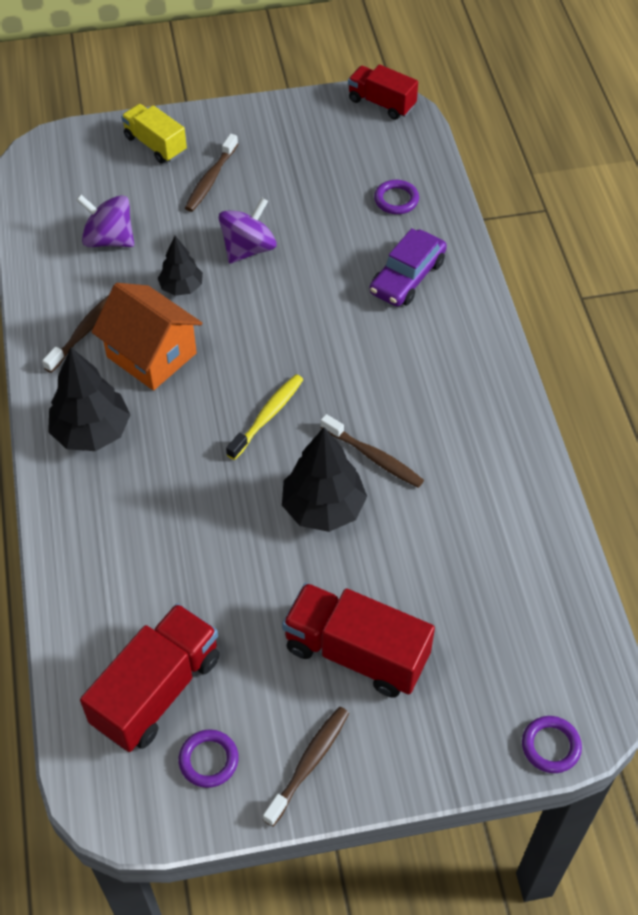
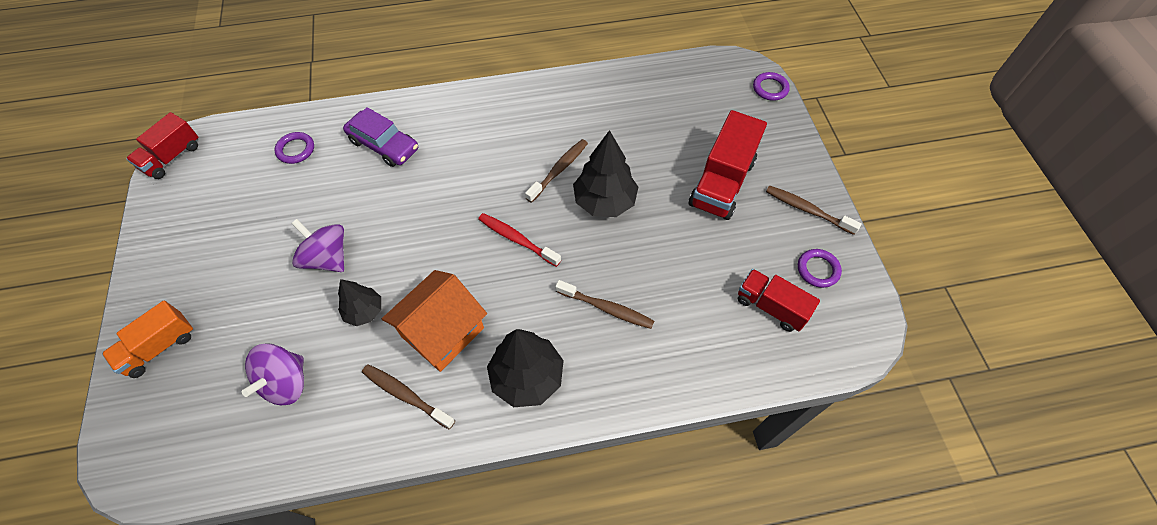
camera: 90 degrees left, 5 degrees up
(155, 145) = (159, 347): yellow truck -> orange truck
(157, 691) = (770, 307): red truck -> red truck, size x0.64
(210, 179) = (227, 293): brown toothbrush -> brown toothbrush (607, 308)
(267, 416) = (517, 239): yellow toothbrush -> red toothbrush

